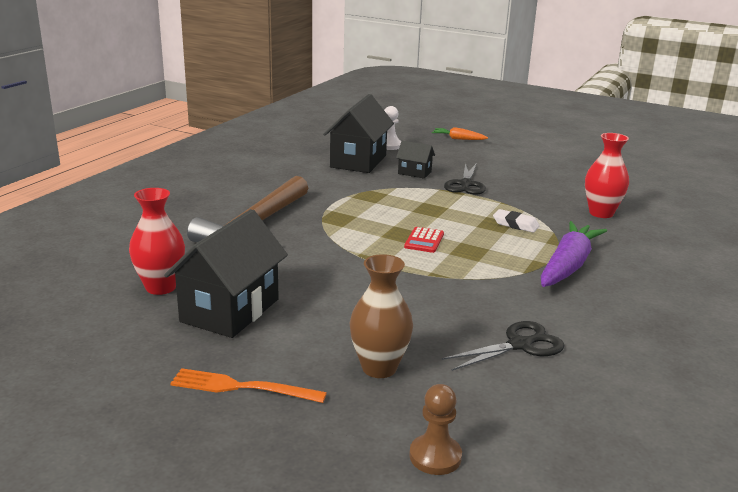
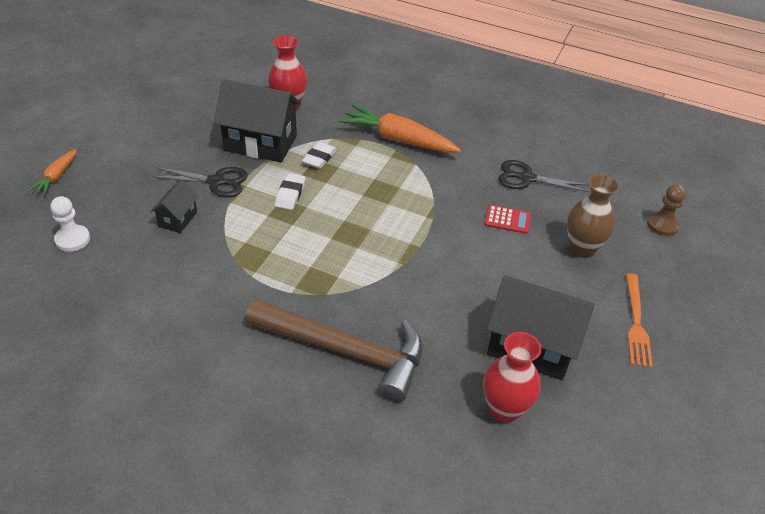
camera: 95 degrees left, 20 degrees up
(358, 161) = (132, 268): black house -> black house (260, 143)
(424, 240) = (363, 218): red calculator -> red calculator (507, 220)
(454, 211) = (290, 194): none -> white eraser
(519, 345) = (527, 178): black scissors -> black scissors turned 45 degrees counterclockwise
(568, 265) = (398, 139): purple carrot -> orange carrot

